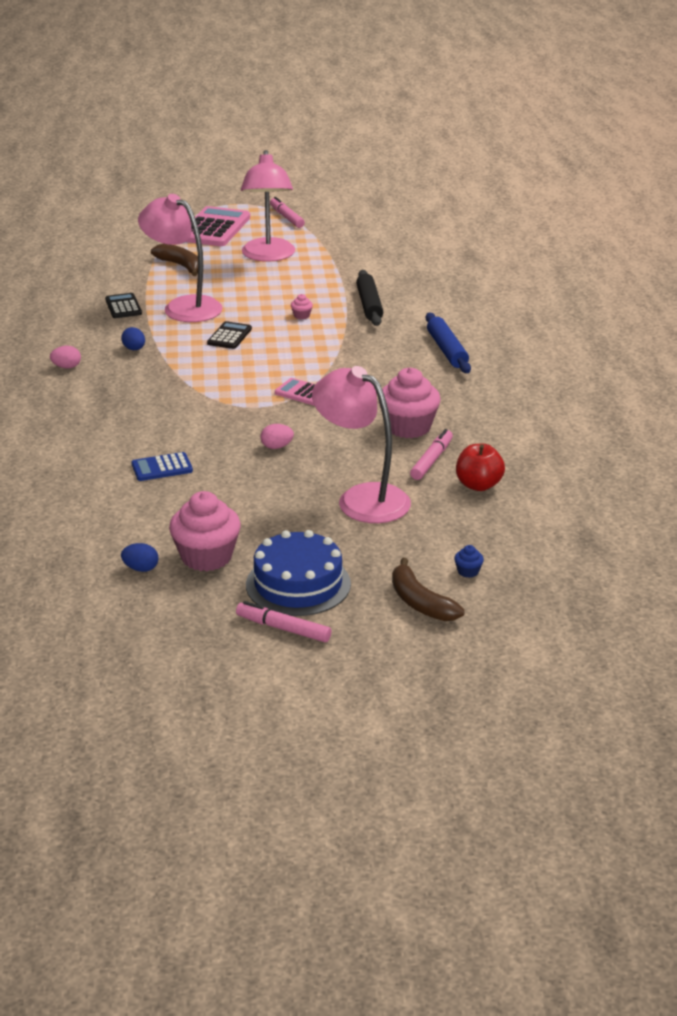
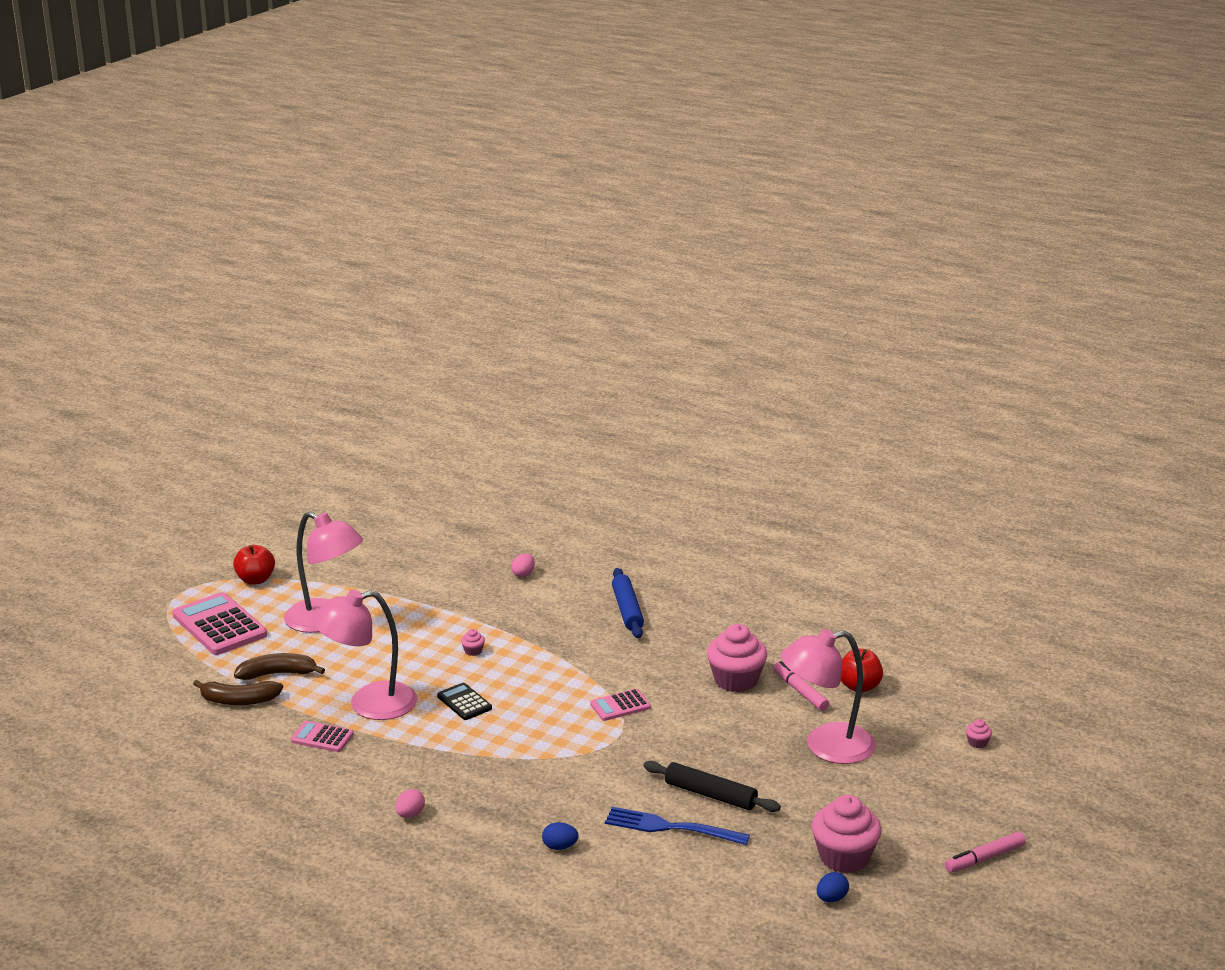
camera: 55 degrees left, 5 degrees down
(123, 307) = (322, 737): black calculator -> pink calculator
(134, 349) = (422, 763): blue egg -> blue egg (560, 847)
(162, 468) = (671, 827): blue calculator -> blue fork
(277, 447) = (699, 755): pink egg -> pink egg (523, 574)
(286, 217) = (255, 580): pink marker -> red apple
(298, 584) = (927, 827): blue cake -> none
(369, 305) = (497, 611): black rolling pin -> black rolling pin (710, 795)
(420, 602) = (1001, 781): brown banana -> brown banana (239, 700)
(447, 350) = (627, 610): blue rolling pin -> blue rolling pin turned 60 degrees clockwise
(468, 571) = (977, 743): blue cupcake -> pink cupcake

